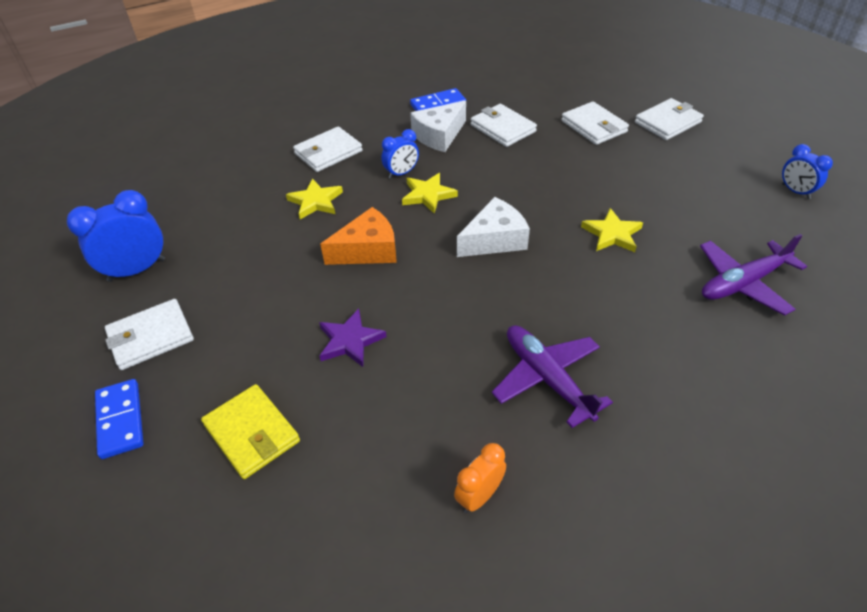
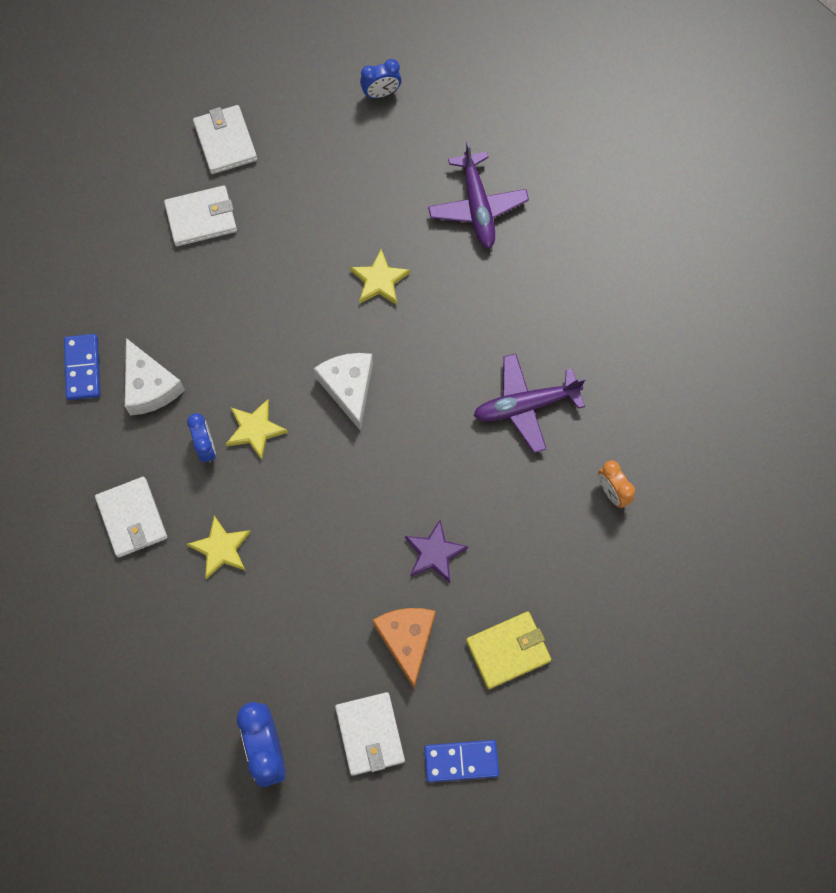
camera: 75 degrees left, 25 degrees up
(368, 250) = (320, 511): orange cheese -> orange cheese (407, 640)
(503, 128) = (164, 313): white wallet -> none

